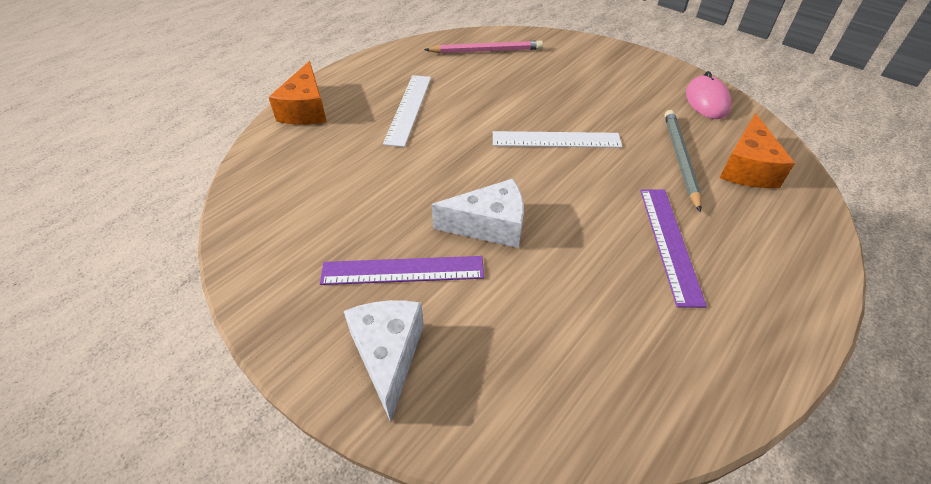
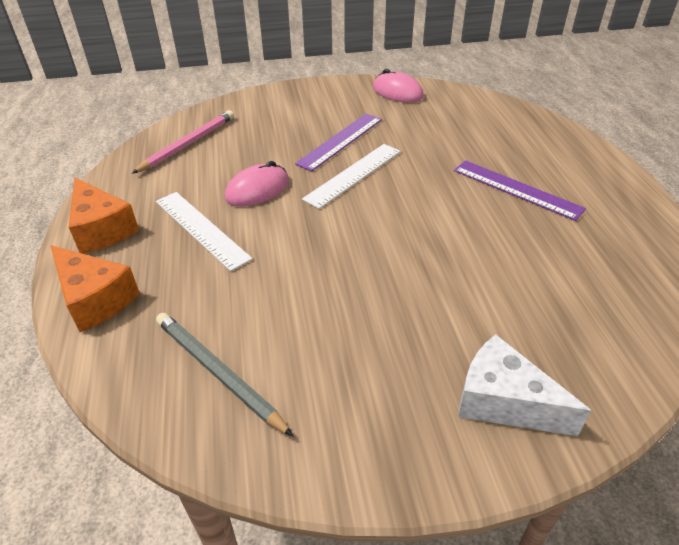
camera: 50 degrees left, 5 degrees down
(402, 271) = (413, 342): purple ruler -> purple ruler (340, 141)
(477, 107) = (257, 190): none -> pink mouse
(489, 226) = (412, 262): white cheese -> none
(680, 159) = (442, 137): grey pencil -> grey pencil (218, 373)
(747, 168) = (480, 119): orange cheese -> orange cheese (102, 229)

